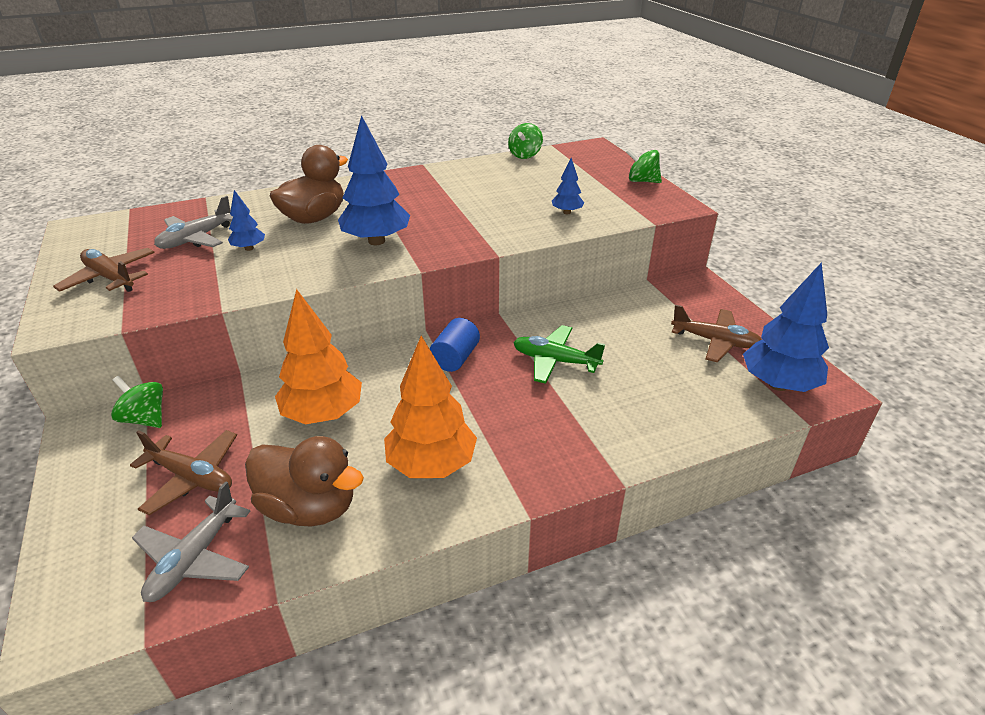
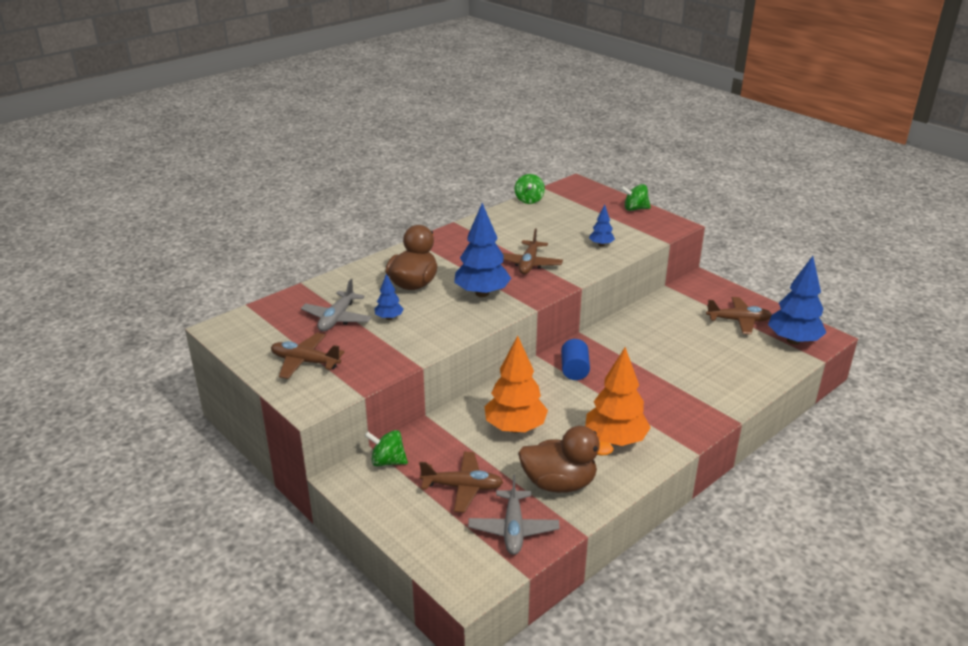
camera: 20 degrees left, 5 degrees down
(461, 219) = (529, 264): none -> brown plane
(555, 361) = (644, 357): green plane -> none

